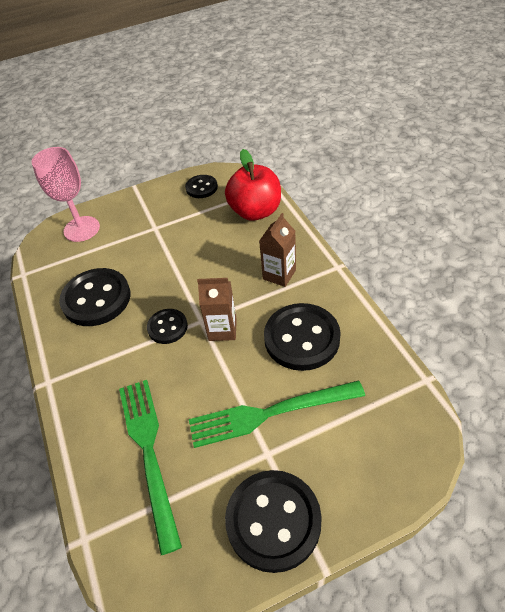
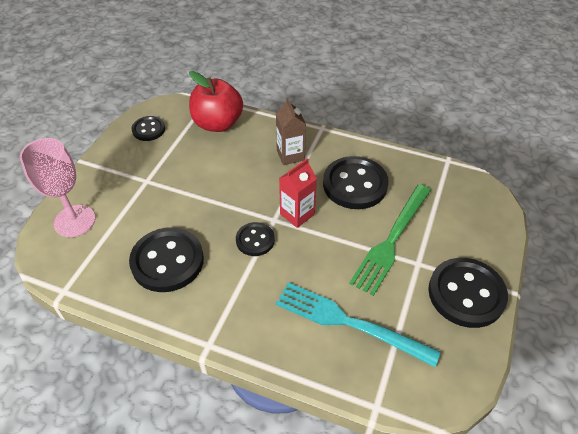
camera: 50 degrees left, 0 degrees up
(149, 452) = (349, 322): green fork -> turquoise fork
(222, 329) = (297, 214): brown carton -> red carton

